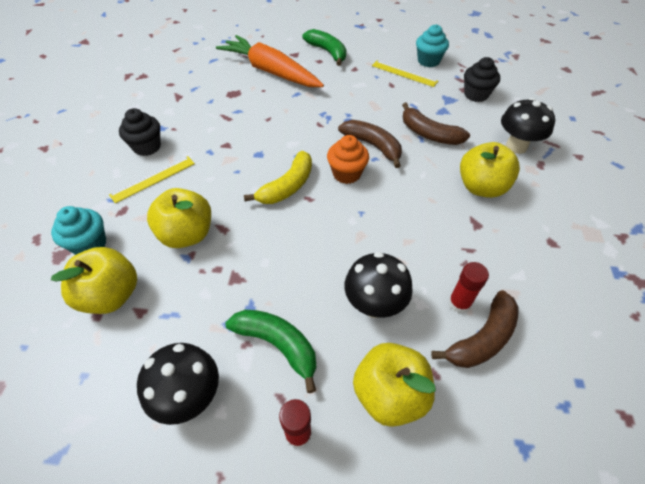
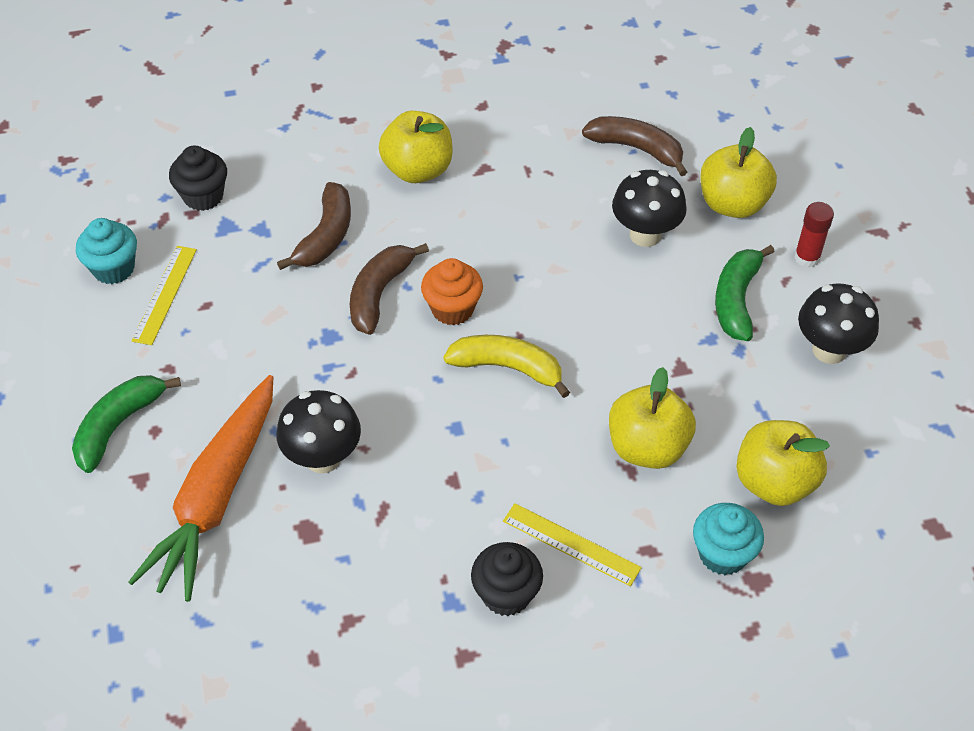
camera: 110 degrees left, 0 degrees up
(459, 303) = (605, 169): red glue stick -> none
(516, 146) = (319, 144): black mushroom -> black mushroom (323, 458)

